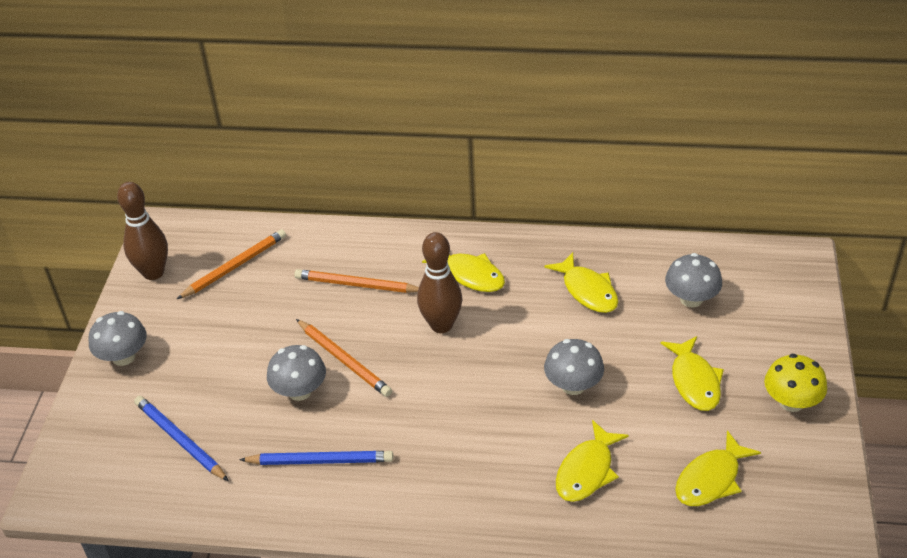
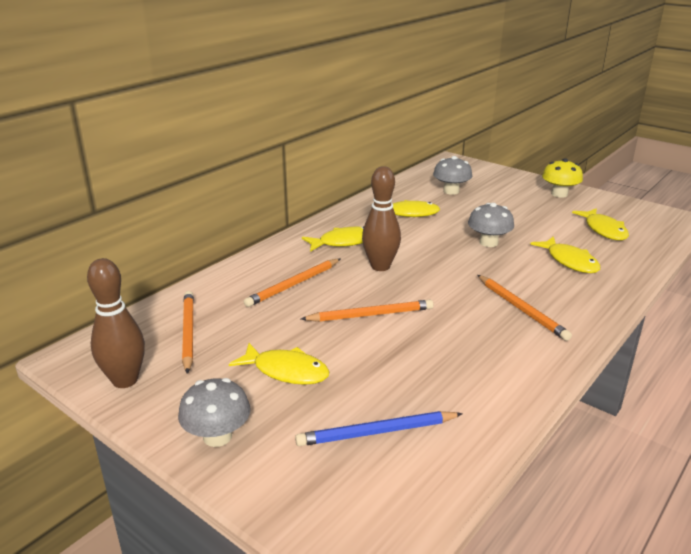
camera: 60 degrees left, 15 degrees down
(299, 391) = (383, 346): grey mushroom -> none
(320, 461) = (474, 360): blue pencil -> none
(439, 464) = (521, 309): none -> orange pencil
(694, 381) = (519, 210): yellow fish -> yellow fish (286, 371)

